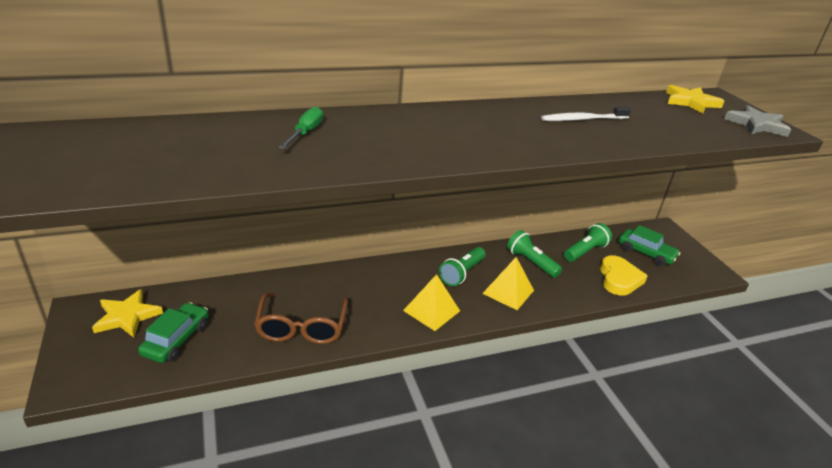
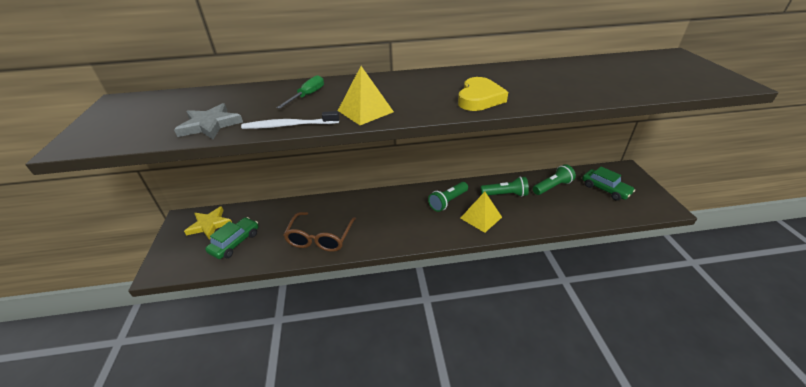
camera: 15 degrees right, 5 degrees up
(431, 310) = (417, 230): yellow pyramid -> yellow pyramid (365, 111)
(531, 262) = (505, 194): green flashlight -> green flashlight turned 120 degrees clockwise
(582, 119) = (540, 79): white toothbrush -> white toothbrush (288, 125)
(619, 279) = (577, 210): yellow heart -> yellow heart (479, 98)
(691, 102) = (648, 61): yellow star -> none
(756, 125) = (710, 79): grey star -> grey star (210, 125)

